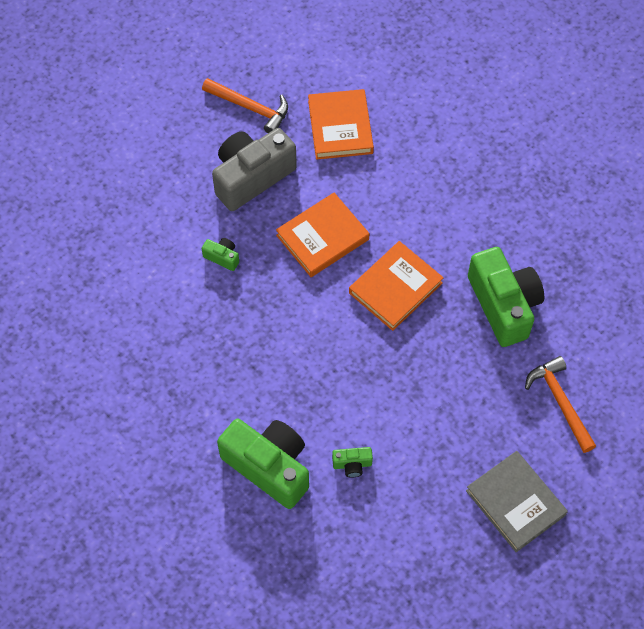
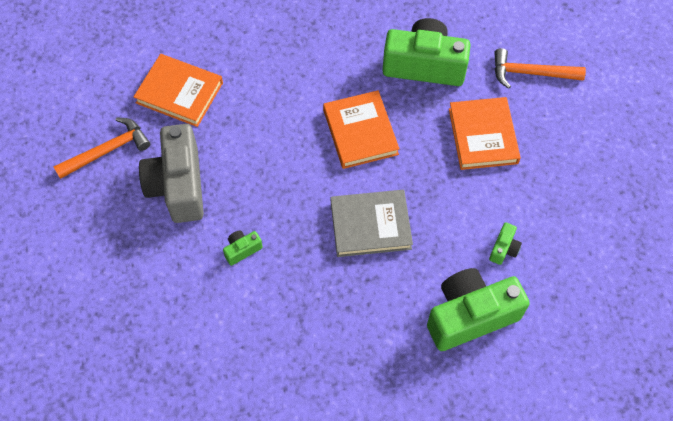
camera: 60 degrees left, 0 degrees up
(322, 237) = (276, 161): orange book -> orange book (483, 136)
(515, 503) = (600, 148): grey book -> grey book (370, 225)

